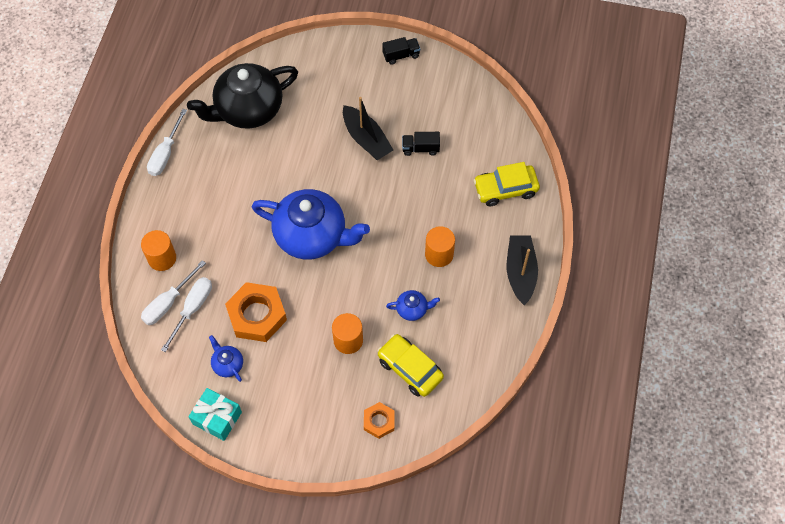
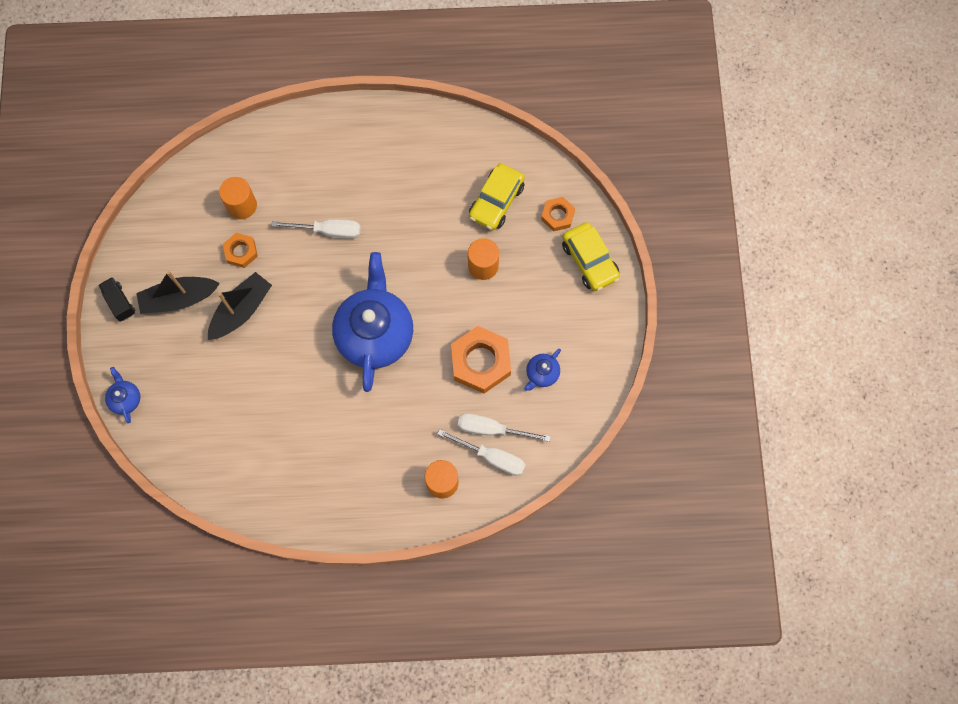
camera: 105 degrees left, 10 degrees up
(166, 153) = (310, 526): white screwdriver -> white screwdriver (328, 231)
(217, 418) = (600, 366): turquoise gift -> none
(248, 109) = (229, 451): black teapot -> none
(412, 309) = (433, 214): blue teapot -> blue teapot (126, 399)
(420, 148) = (241, 252): black truck -> orange nut
(439, 254) = (365, 204): orange cylinder -> orange cylinder (242, 205)
(505, 189) = (272, 157): yellow car -> yellow car (590, 261)
(520, 272) = (365, 124): black boat -> black boat (179, 299)

